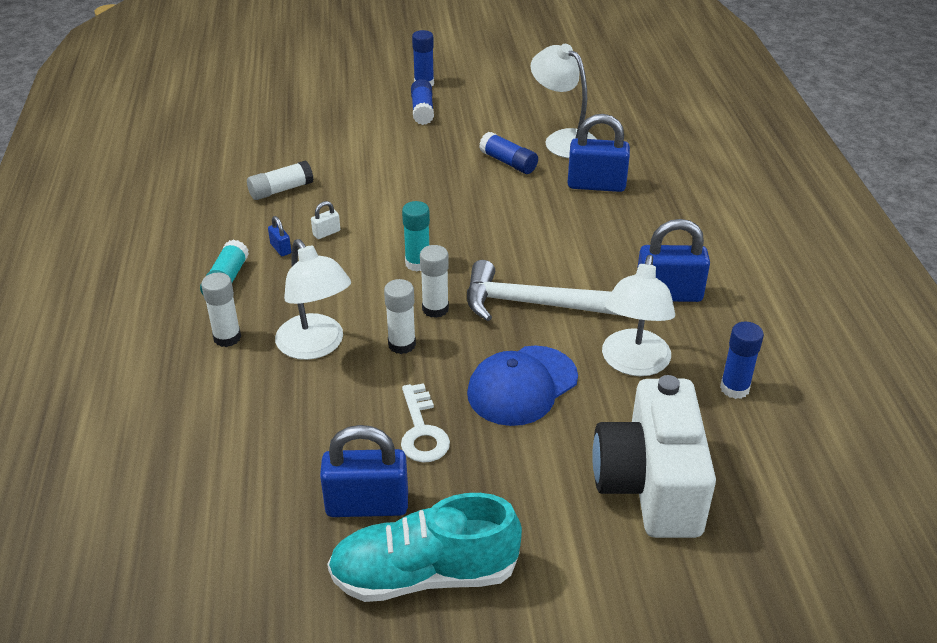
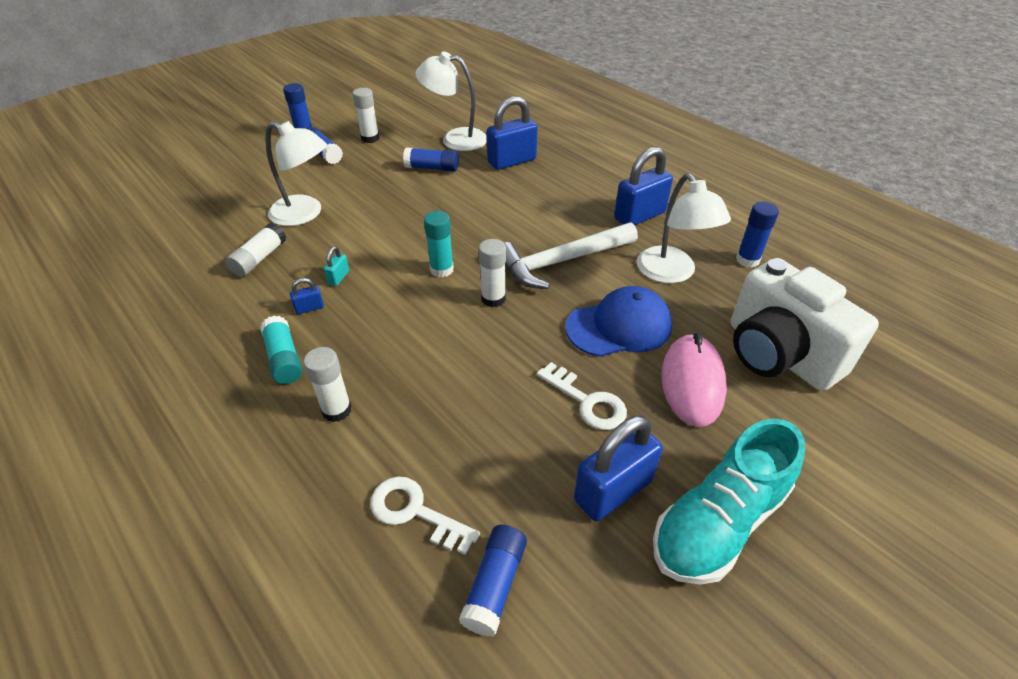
camera: 35 degrees left, 5 degrees up
(212, 437) = (415, 512): none -> white key
(216, 513) = (495, 585): none -> blue glue stick
(280, 249) = (309, 308): blue padlock -> blue padlock turned 45 degrees counterclockwise
(316, 346) = (427, 376): white lamp -> white lamp (305, 214)
(326, 233) = (338, 277): white padlock -> turquoise padlock
(402, 344) = (497, 339): white glue stick -> white glue stick (370, 138)
(522, 386) = (619, 326): blue cap -> blue cap turned 120 degrees counterclockwise
(533, 465) = (692, 382): none -> pink mouse

